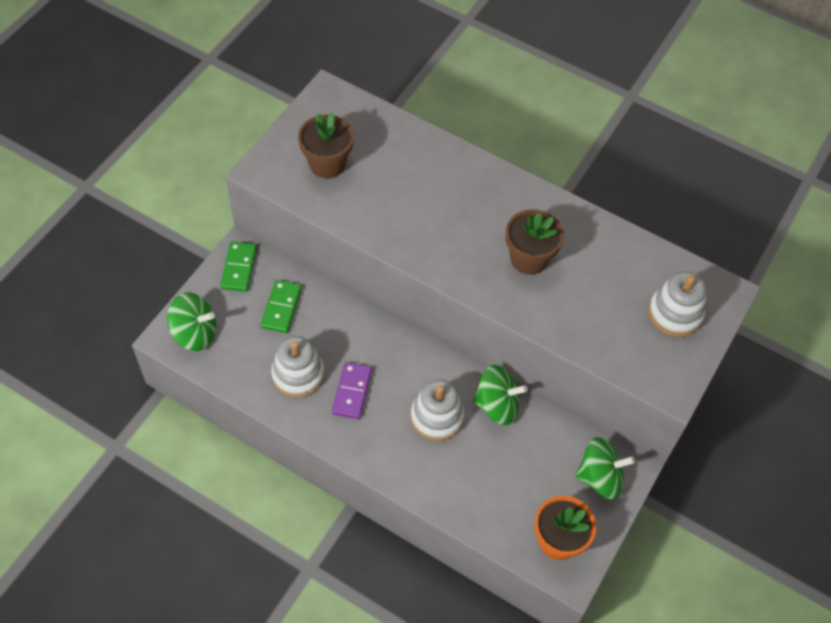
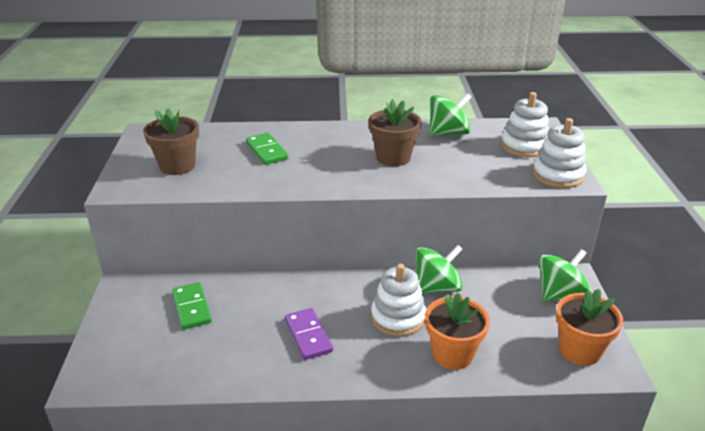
camera: 30 degrees left, 25 degrees down
(195, 333) = (114, 364): green spinning top -> green spinning top (448, 133)
(238, 268) = (128, 298): green domino -> green domino (266, 151)
(298, 374) = (246, 347): white stacking toy -> white stacking toy (558, 175)
(451, 479) = (452, 354): none -> orange flower pot

